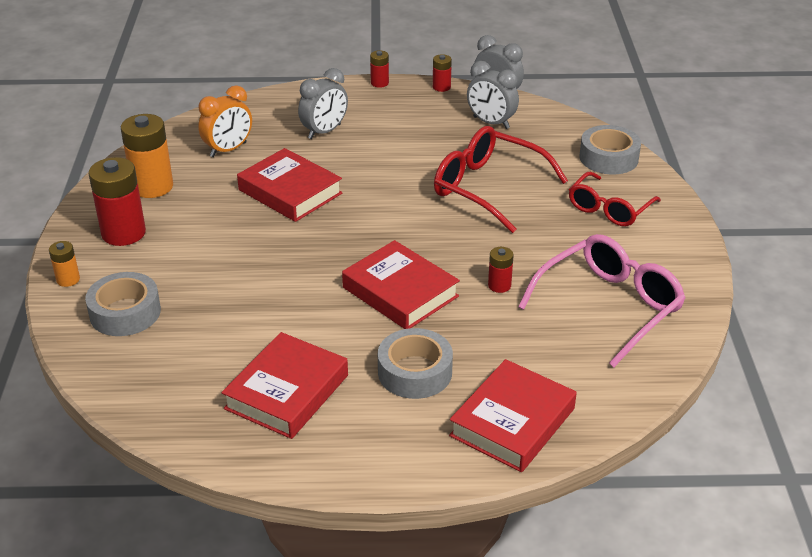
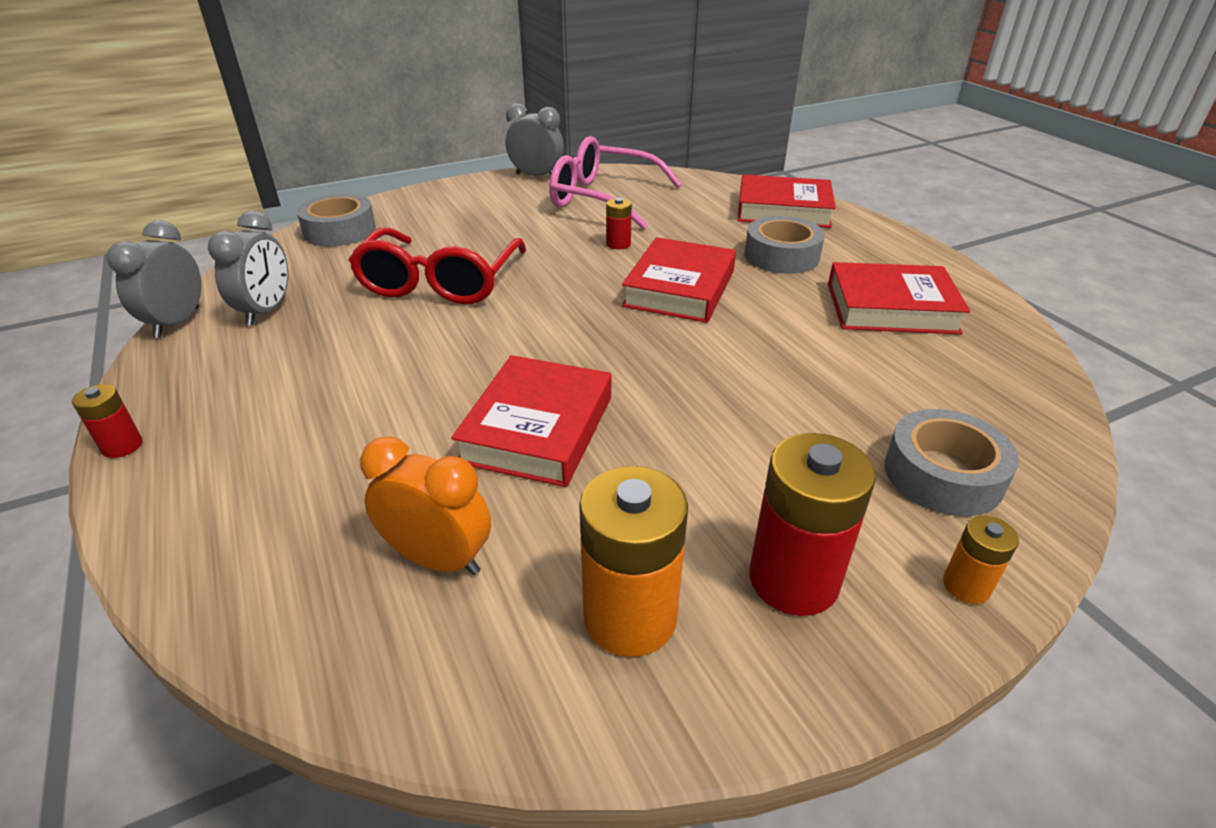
camera: 115 degrees left, 0 degrees up
(324, 131) = (329, 455): grey clock -> grey clock (536, 176)
(441, 87) = (145, 376): red battery -> none
(609, 208) = (445, 217): red glasses -> none

